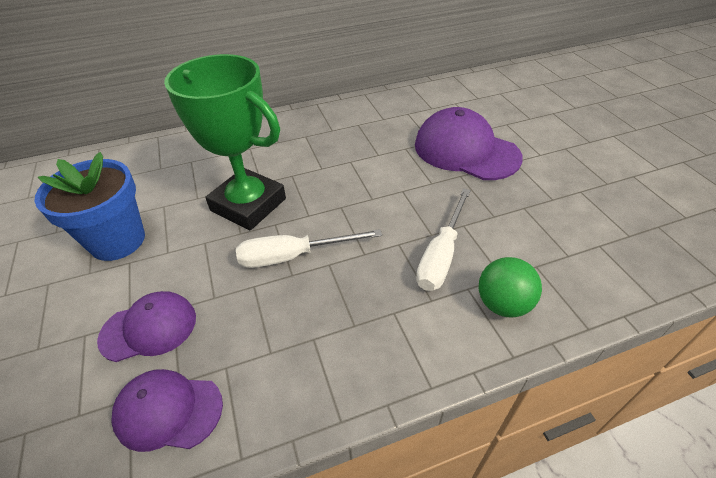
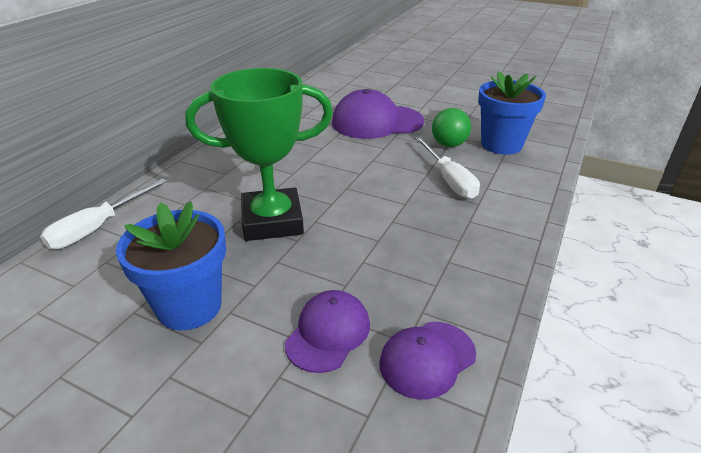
camera: 45 degrees left, 10 degrees down
(293, 256) = (362, 230): white screwdriver -> white screwdriver (98, 227)
(503, 304) = (513, 184): green ball -> green ball (449, 145)
(565, 247) = (501, 144): none -> blue flower pot

